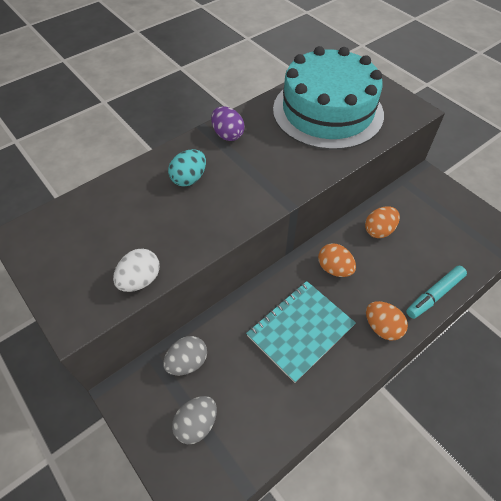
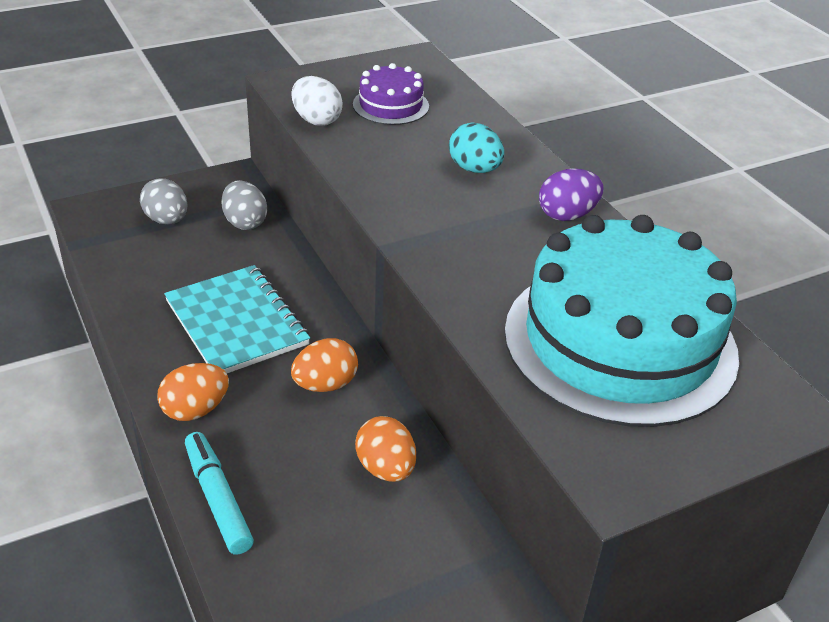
camera: 100 degrees right, 15 degrees down
(108, 237) = (391, 105): none -> purple cake

